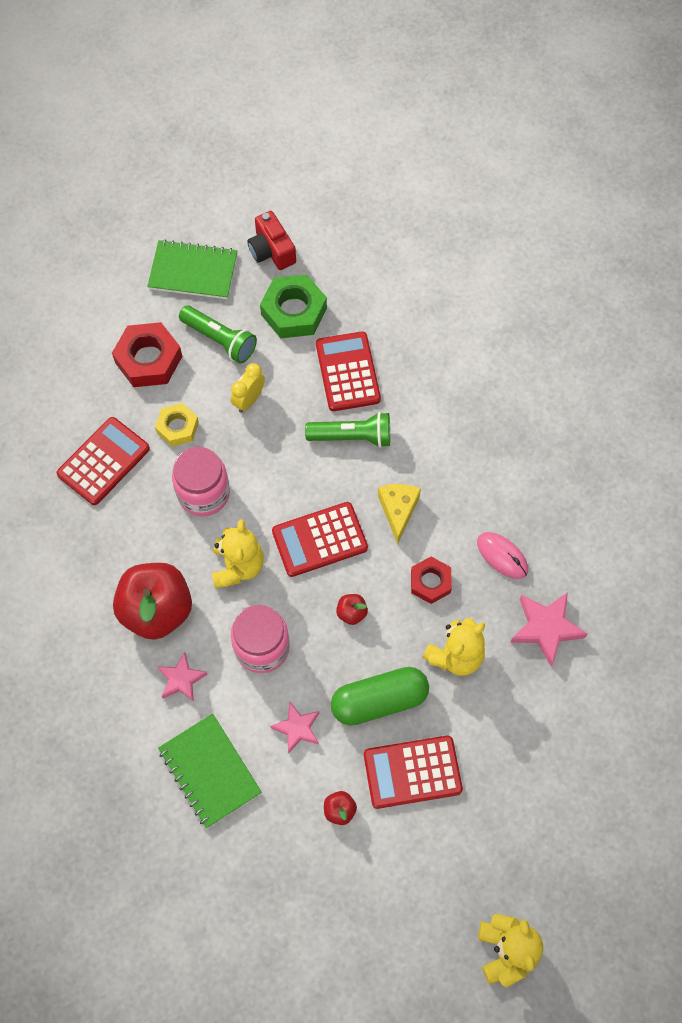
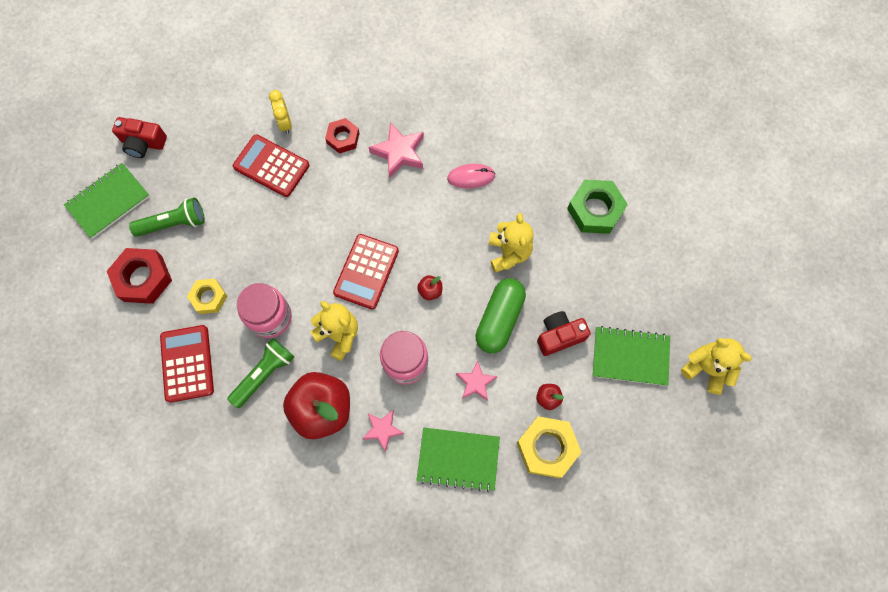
camera: 50 degrees left, 5 degrees up
(249, 400) = (233, 239): yellow clock -> yellow clock (285, 123)
(289, 848) = (547, 448): none -> yellow nut
(294, 311) = (199, 164): green nut -> green nut (595, 210)
(352, 437) = (317, 198): green flashlight -> green flashlight (264, 374)
(398, 511) = (389, 211): yellow cheese -> none
(412, 772) = (559, 336): red calculator -> red camera
(430, 582) = (451, 230): red nut -> red nut (343, 138)
(452, 860) = (630, 356): none -> green notebook
(546, 628) = (535, 190): pink star -> pink star (399, 153)

